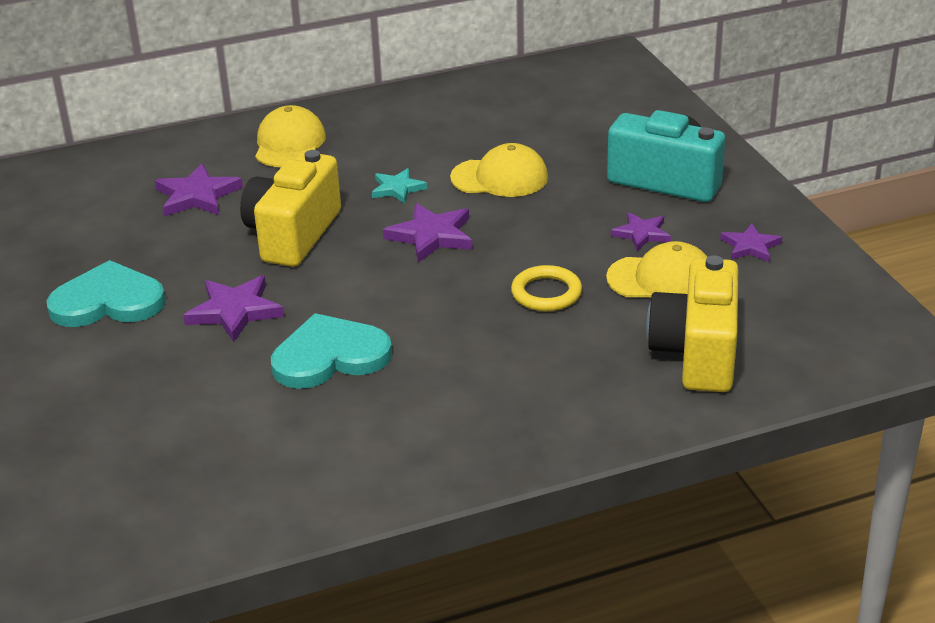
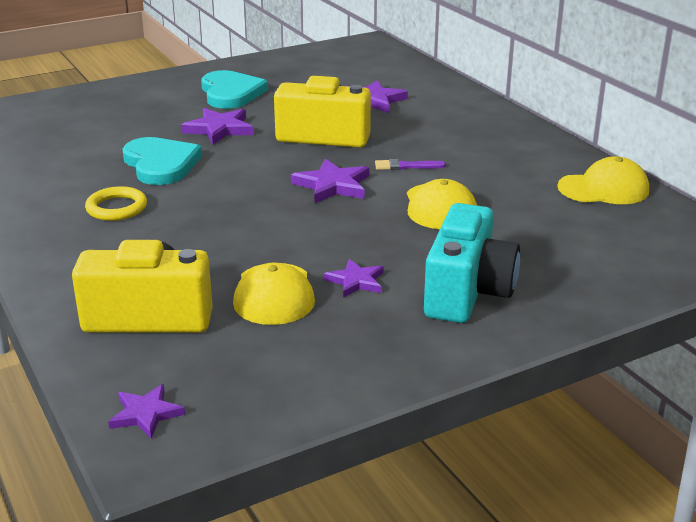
camera: 80 degrees right, 5 degrees down
(289, 144) = (463, 121): yellow cap -> yellow cap (603, 189)
(397, 188) = (406, 166): turquoise star -> purple brush
(546, 293) = (247, 239): yellow ring -> yellow ring (116, 208)
(750, 246) = (343, 345): purple star -> purple star (145, 414)

